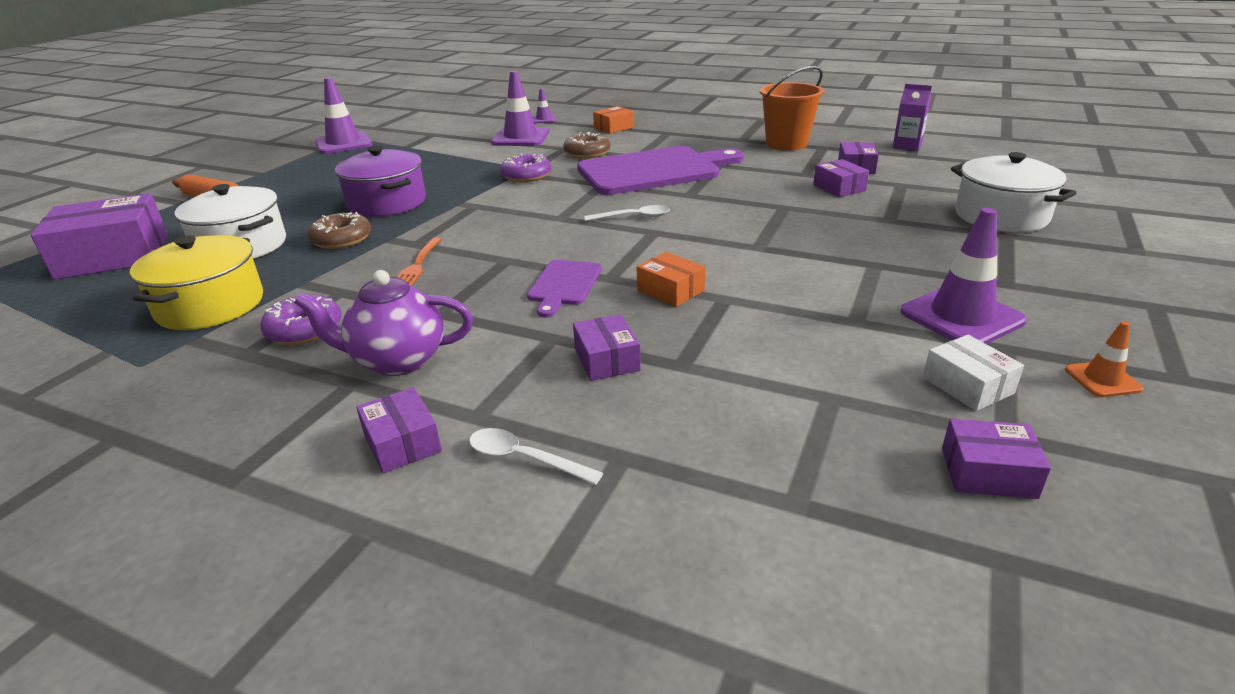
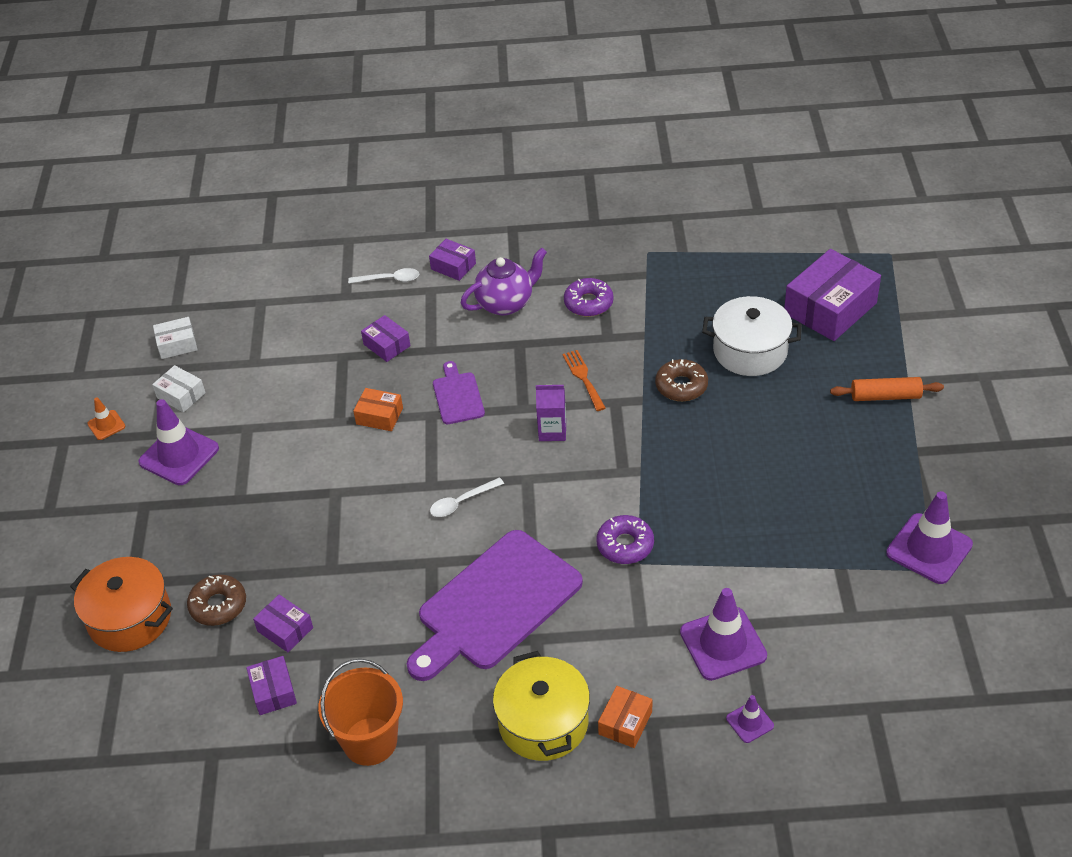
camera: 155 degrees right, 15 degrees up
(210, 306) = (676, 297): yellow pot -> yellow pot (543, 722)
(387, 203) = (710, 447): purple pot -> none
(587, 153) = (602, 626): brown donut -> brown donut (218, 605)
(907, 146) = (216, 786): purple carton -> purple carton (552, 431)
(988, 473) = (177, 344): purple box -> white box
(1001, 216) = (130, 618): white pot -> orange pot

